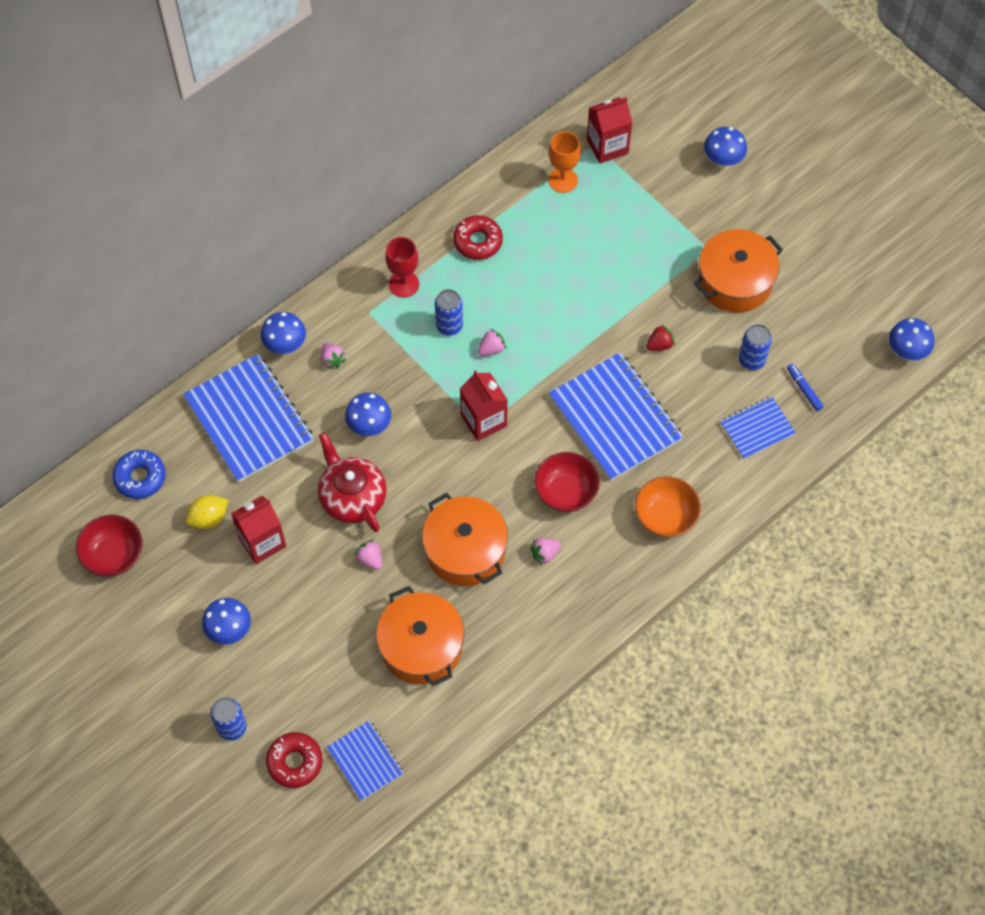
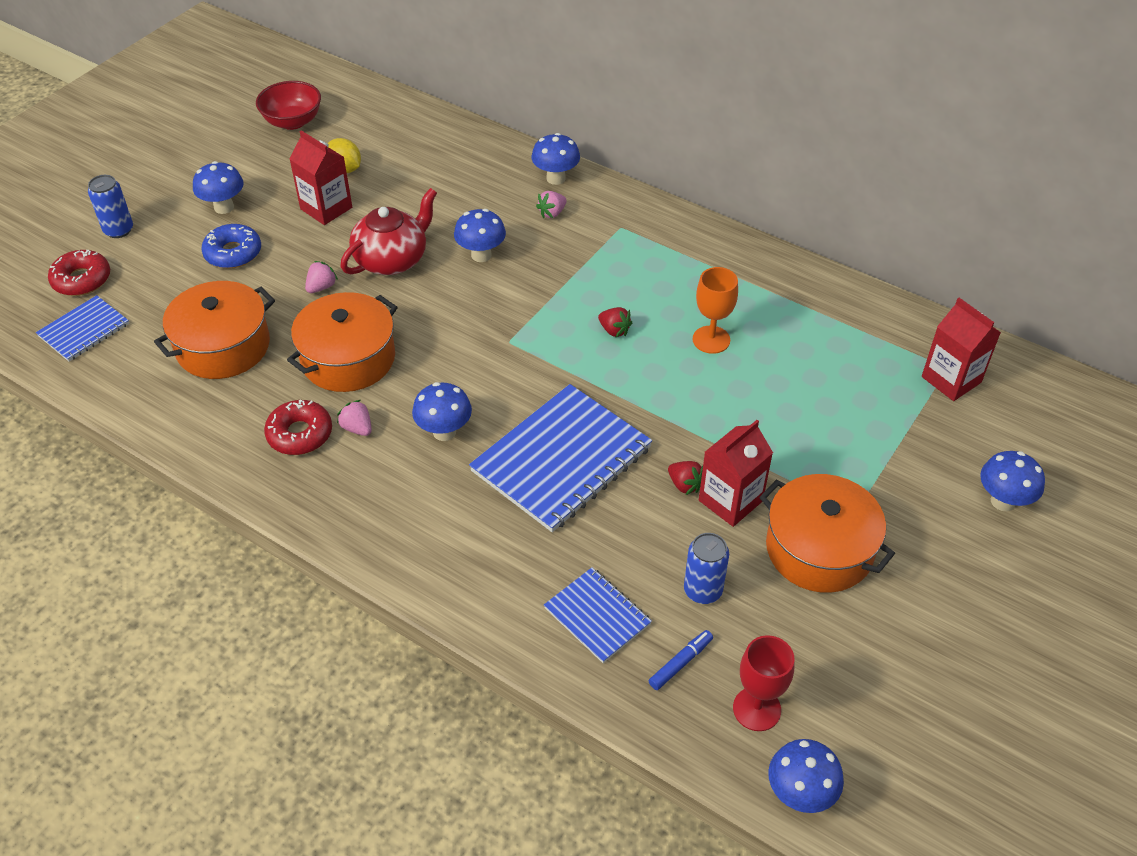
camera: 75 degrees right, 15 degrees down
(140, 477) = (378, 120): blue donut -> blue donut (233, 253)
(249, 420) = (462, 172): blue notebook -> none
(404, 284) = (667, 246): red goblet -> red goblet (756, 709)
(449, 326) = (630, 290): blue can -> none
(478, 241) = (751, 292): red donut -> red donut (300, 434)
(483, 420) = (518, 342): red carton -> red carton (730, 501)
(491, 349) = (614, 330): pink strawberry -> red strawberry
(563, 180) = (877, 348): orange goblet -> orange goblet (711, 340)
(566, 492) = (444, 432): red bowl -> blue mushroom
(665, 517) = (435, 537): orange bowl -> none

